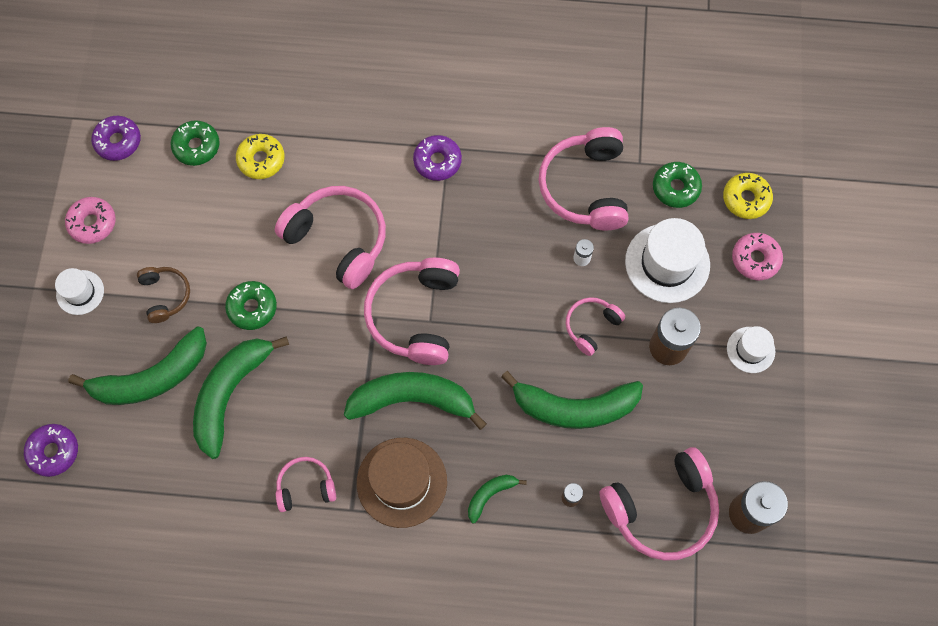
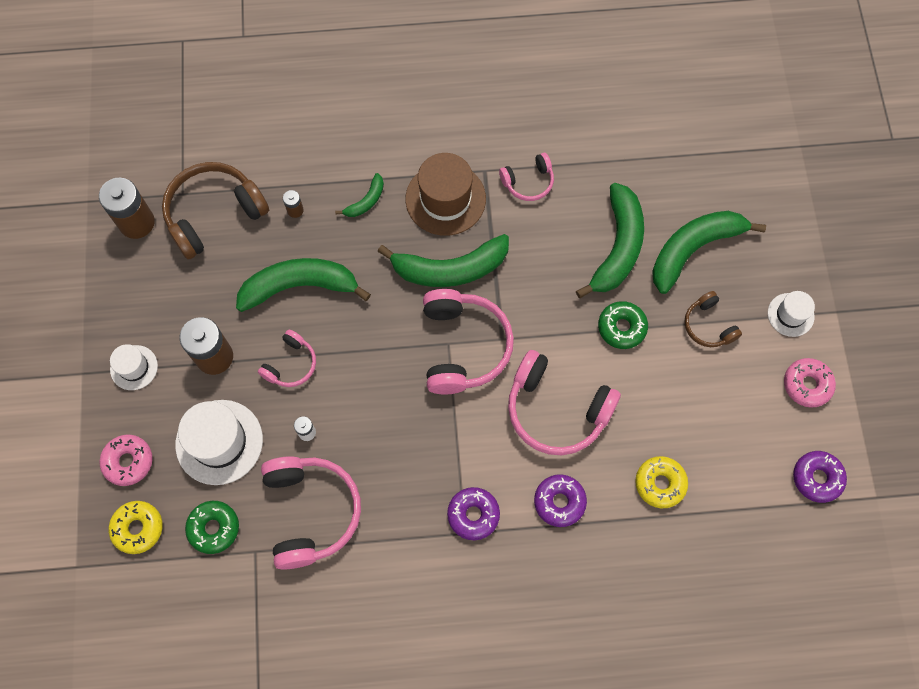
camera: 170 degrees right, 0 degrees up
(54, 451) = (755, 174): purple donut -> purple donut (559, 502)
(196, 146) = (733, 487): green donut -> none
(661, 509) = (214, 214): pink headphones -> brown headphones

